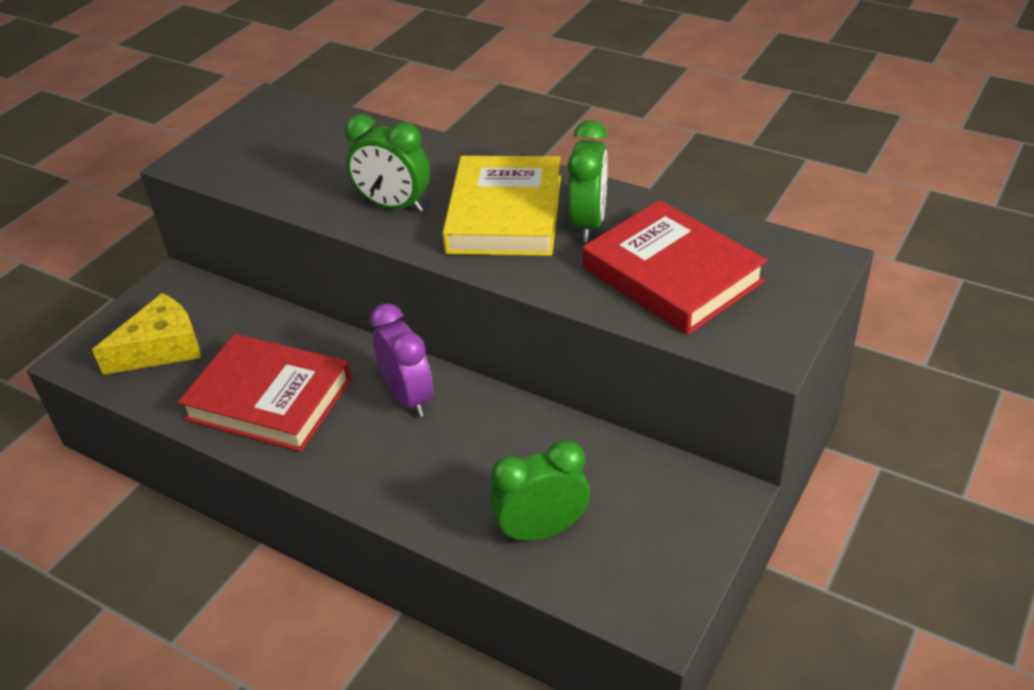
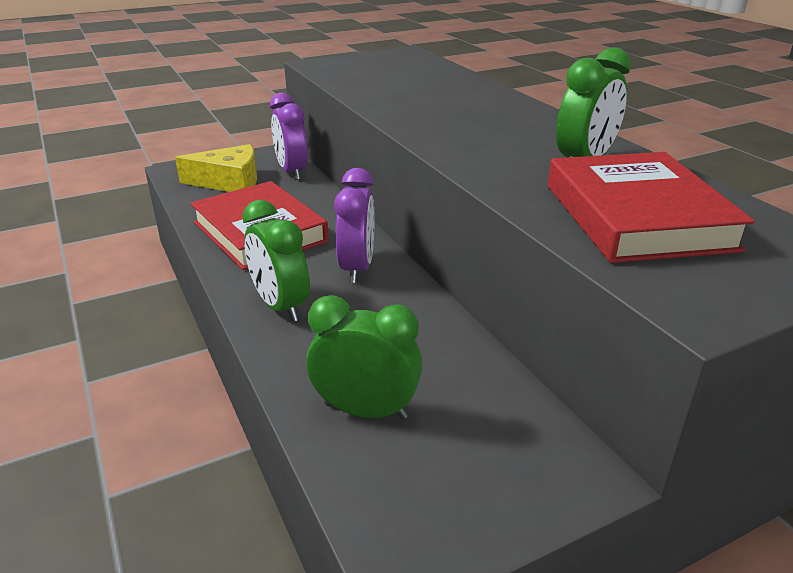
camera: 30 degrees right, 10 degrees down
(219, 303) = (292, 172): none -> purple clock
(394, 206) = (427, 113): green clock -> green clock (280, 306)
(504, 214) = (512, 139): yellow book -> none

